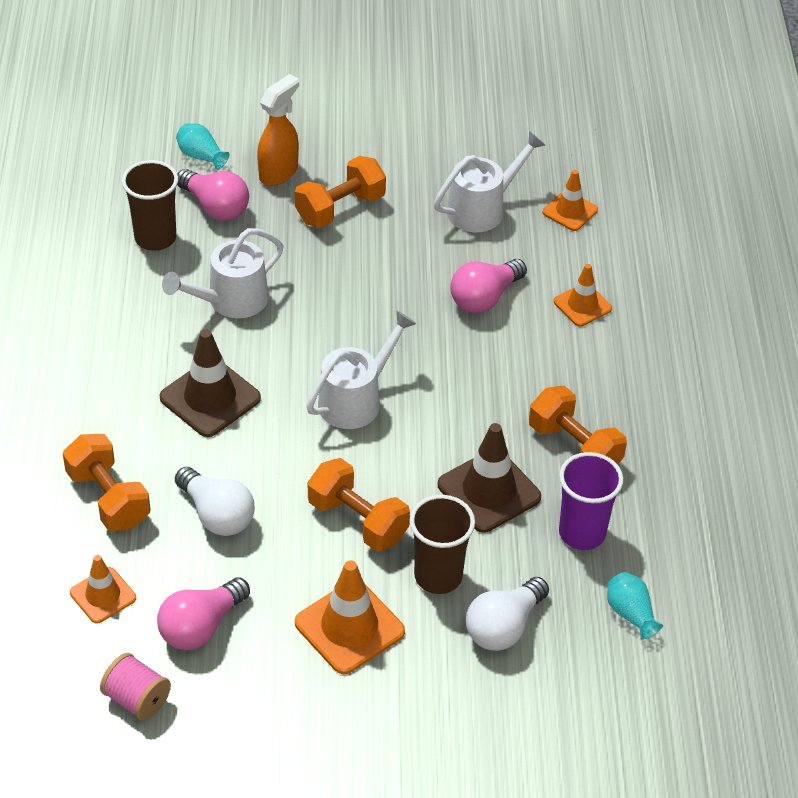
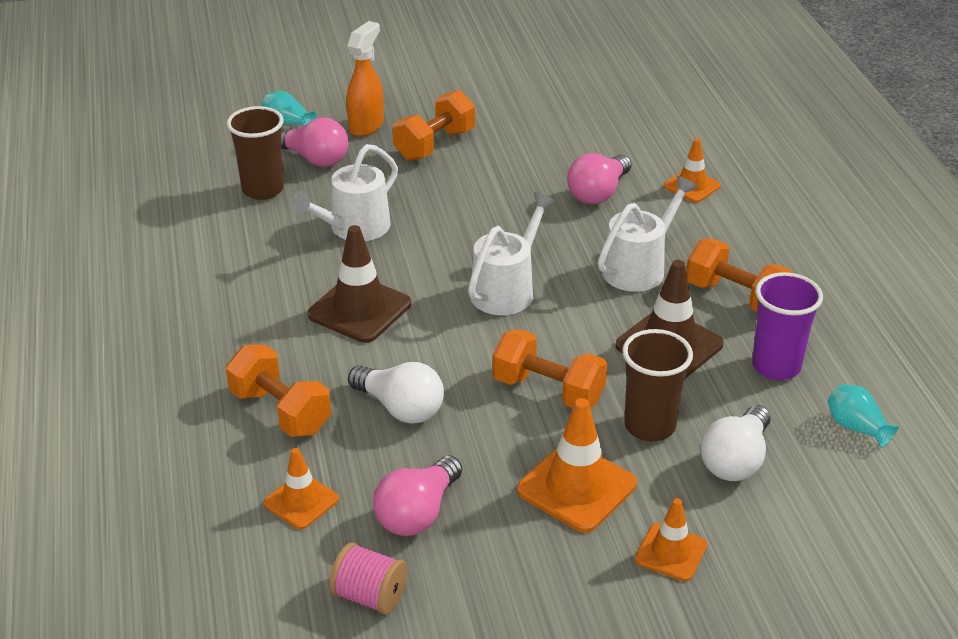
camera: 10 degrees left, 10 degrees down
(483, 208) = (568, 128): white watering can -> white watering can (639, 267)
(570, 211) = (648, 119): orange traffic cone -> orange traffic cone (671, 552)

